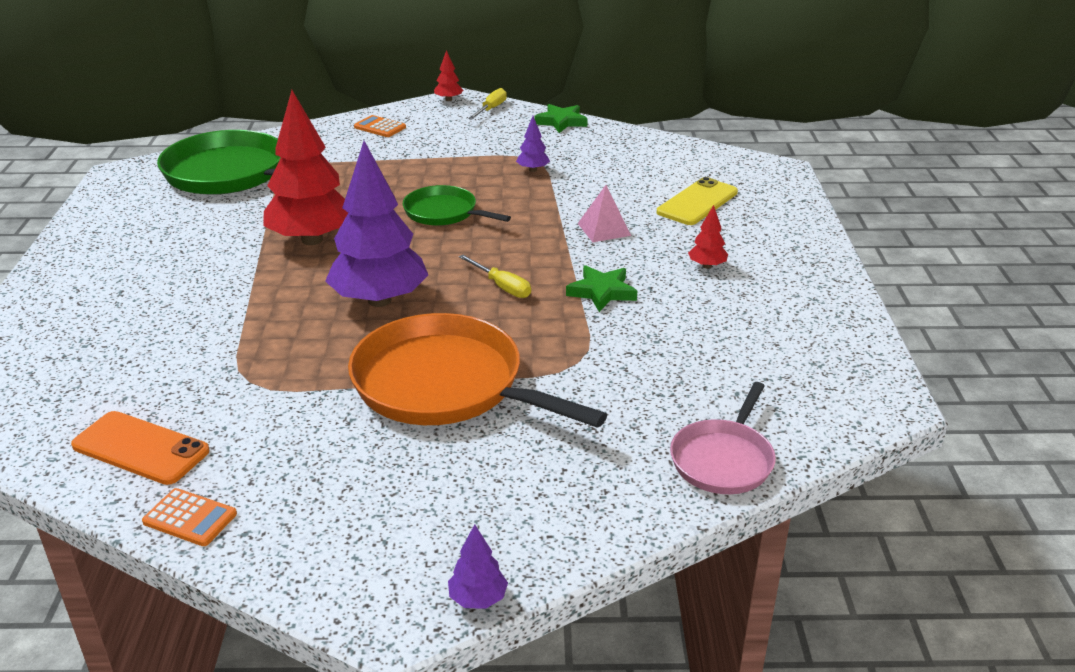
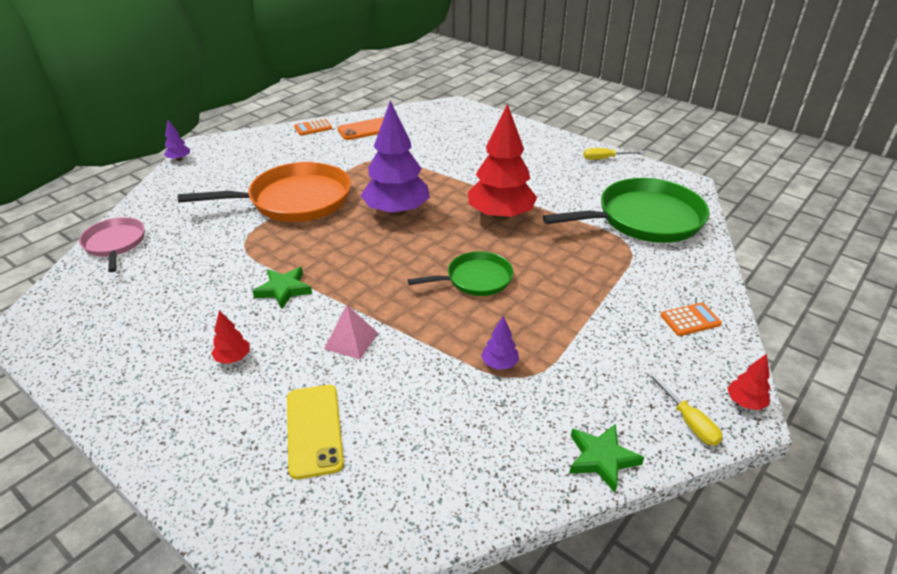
camera: 130 degrees right, 5 degrees up
(502, 287) = (348, 256): yellow screwdriver -> yellow screwdriver (605, 159)

